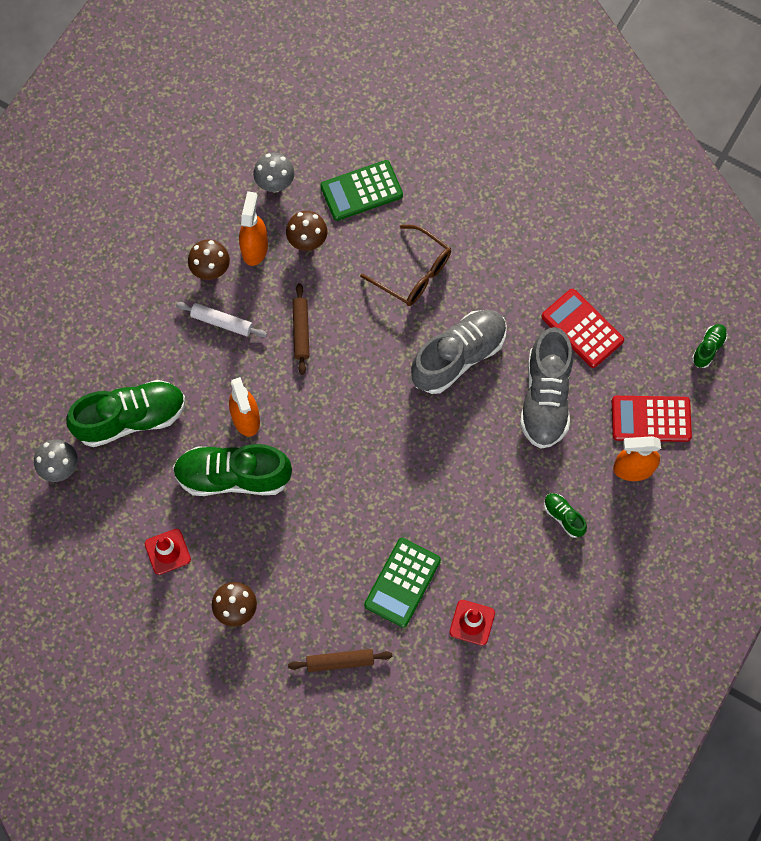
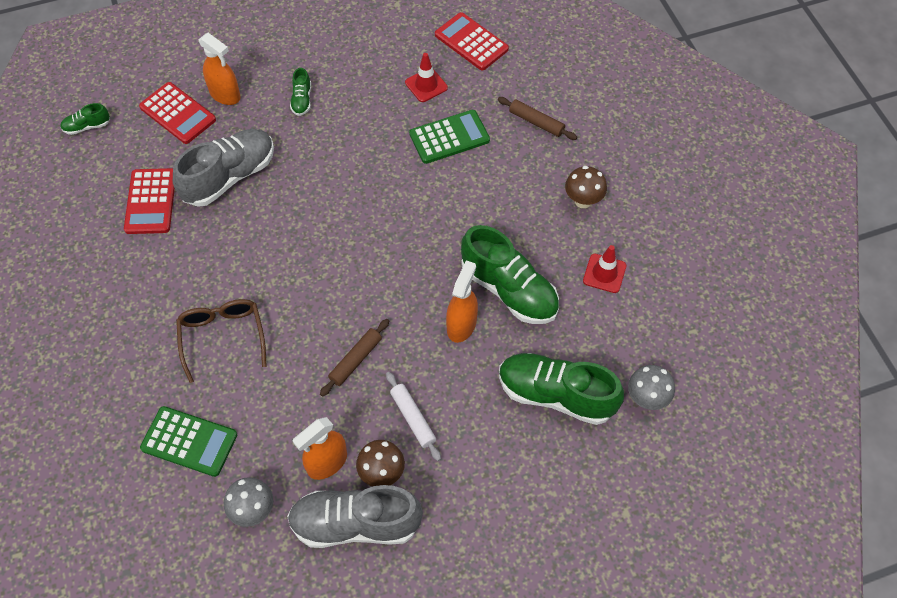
camera: 140 degrees left, 10 degrees down
(307, 242) = (278, 432): brown mushroom -> none
(458, 357) = (258, 249): grey shoe -> grey shoe (355, 524)
(475, 708) = (471, 42): none -> red calculator

